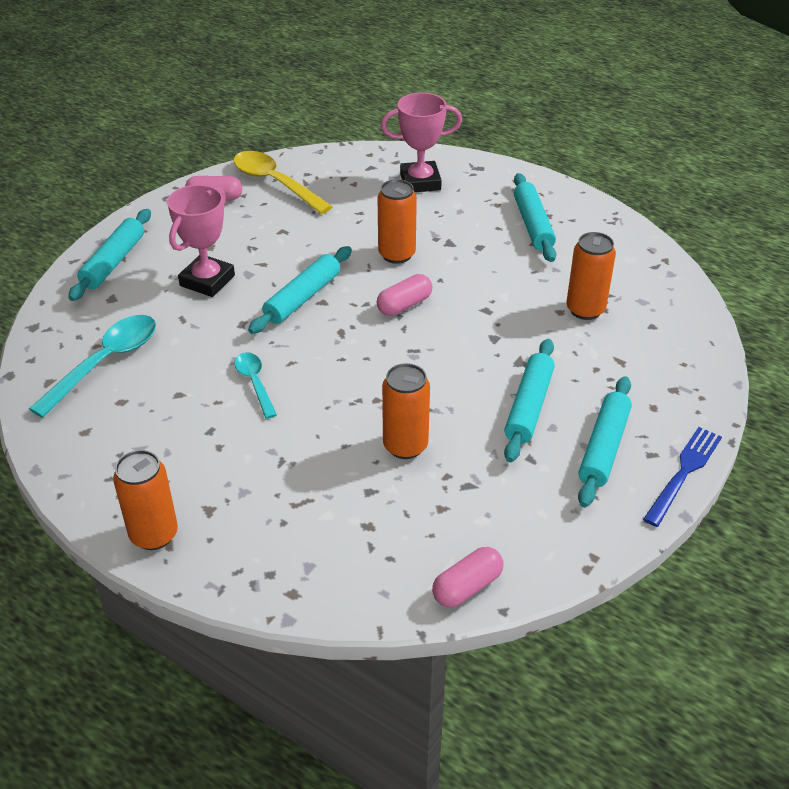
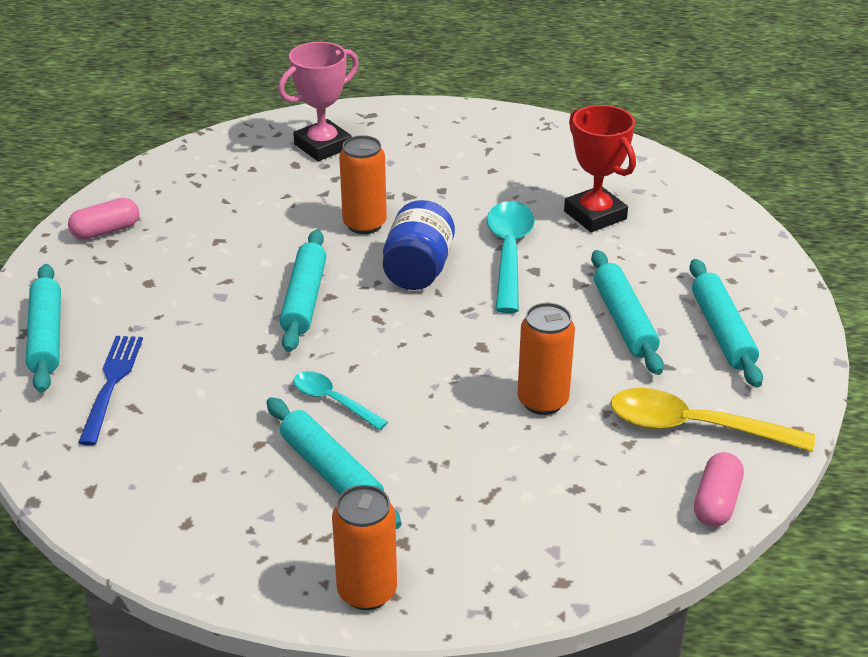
camera: 30 degrees left, 5 degrees down
(105, 363) = (141, 445): turquoise spoon -> turquoise spoon (509, 254)
(207, 281) = (180, 318): pink trophy -> none
(275, 183) = (163, 194): yellow spoon -> yellow spoon (695, 427)
(404, 305) = (418, 270): pink capsule -> blue jar
(533, 225) = (475, 153): turquoise rolling pin -> turquoise rolling pin (331, 472)
(585, 309) = (595, 215): orange can -> red trophy
(684, 472) = (806, 326): blue fork -> blue fork (111, 384)

